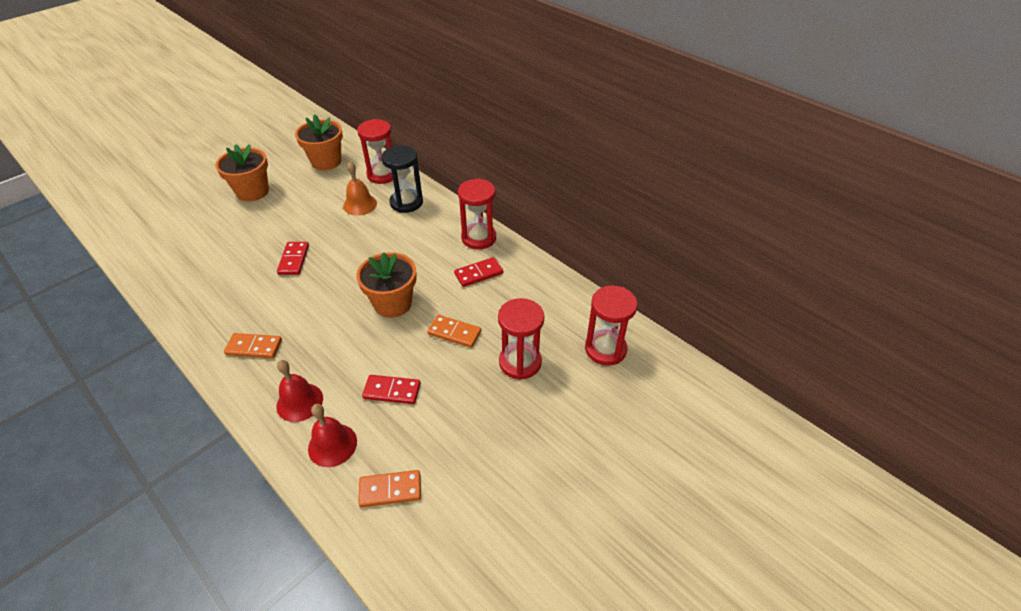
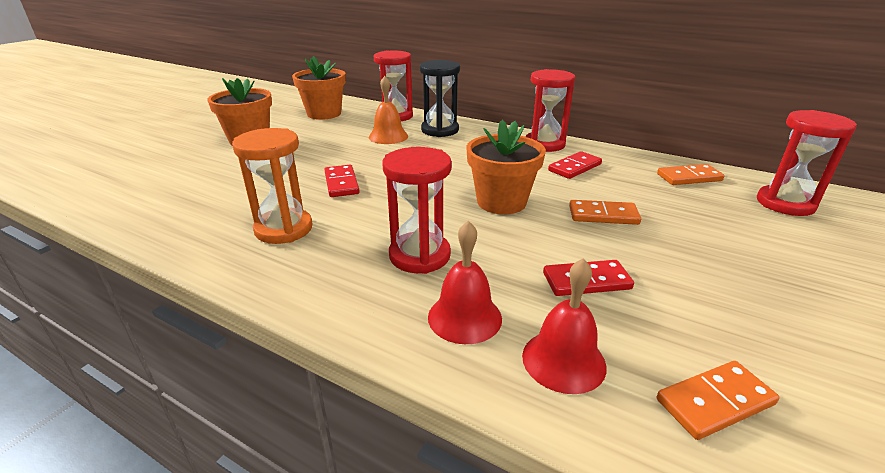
camera: 15 degrees left, 15 degrees down
(234, 302) = (284, 229): none -> orange hourglass
(254, 347) = (346, 269): orange domino -> orange domino (689, 177)
(520, 362) = (710, 228): red hourglass -> red hourglass (419, 256)

